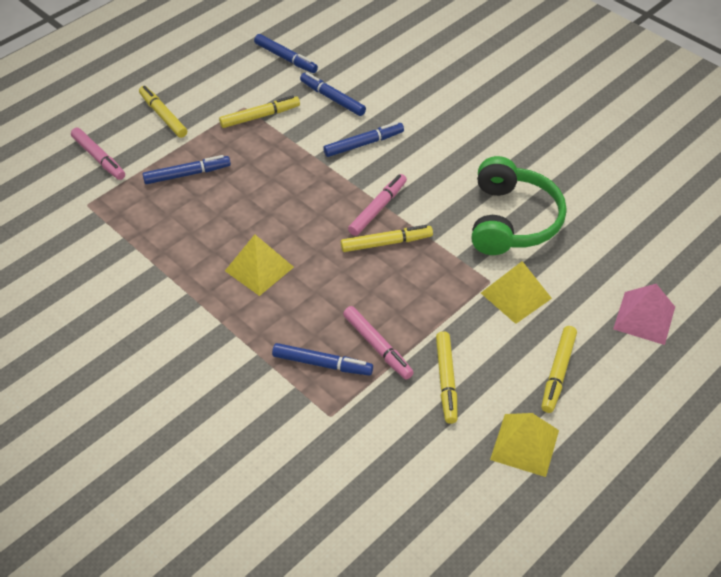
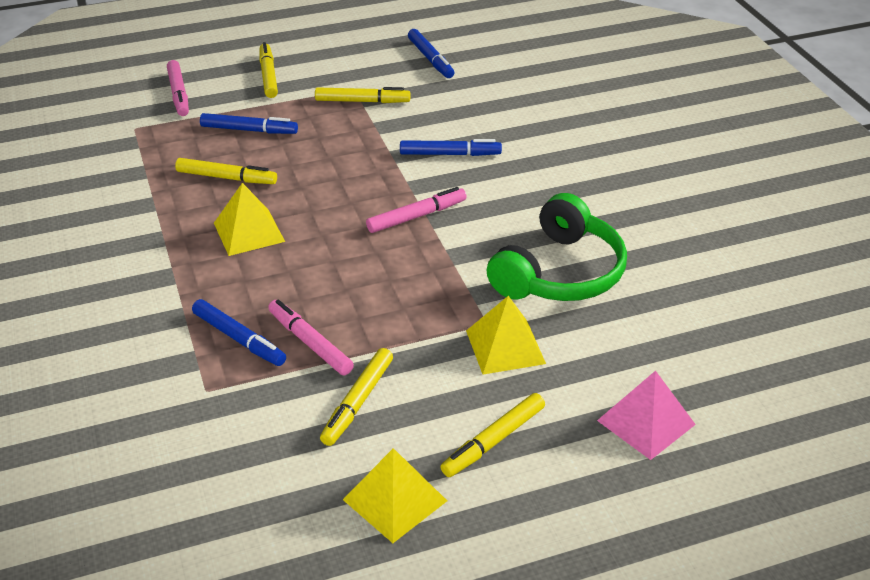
camera: 25 degrees right, 10 degrees down
(332, 98) = (450, 106): blue marker -> none
(377, 346) = (310, 343): pink marker -> pink marker turned 150 degrees clockwise
(386, 243) = (400, 250): yellow marker -> yellow marker (226, 178)

